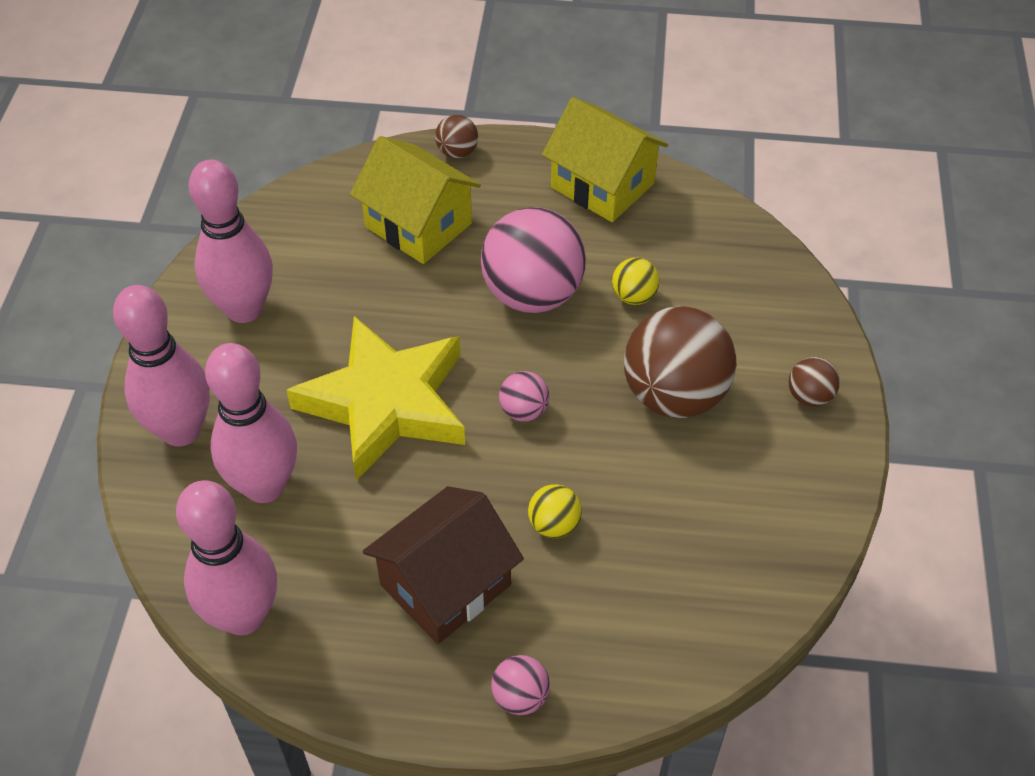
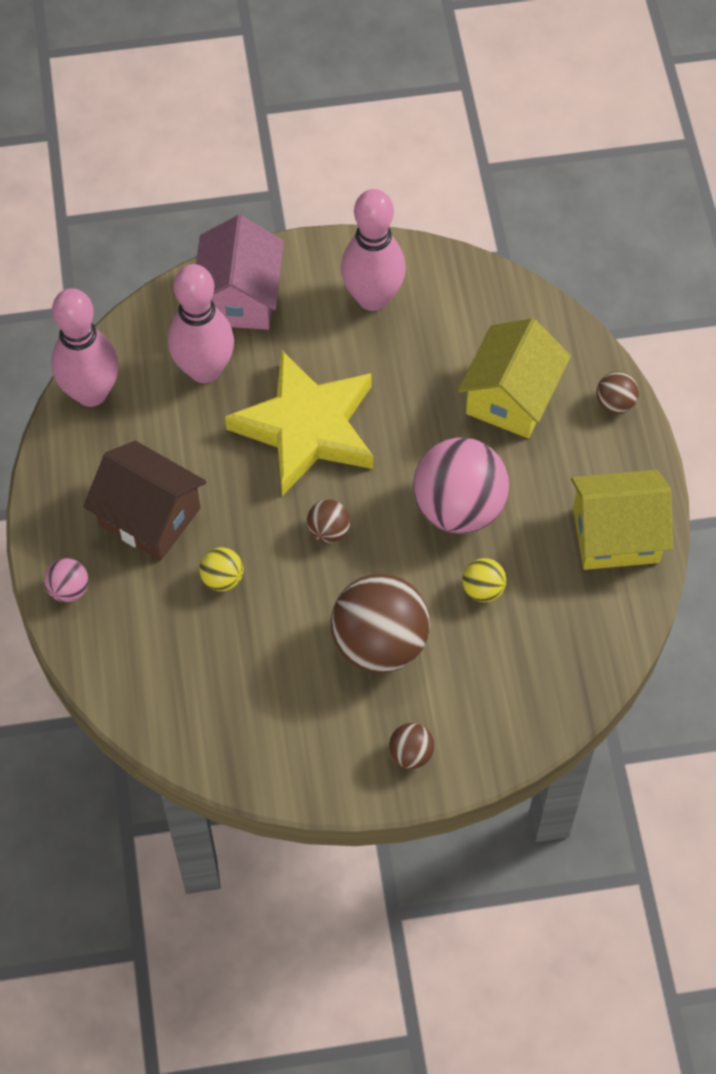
camera: 75 degrees right, 10 degrees up
(181, 430) = (239, 297): pink bowling pin -> pink house
(524, 411) = (328, 531): pink ball -> brown ball
(602, 185) = (616, 535): yellow house -> yellow house turned 60 degrees clockwise

